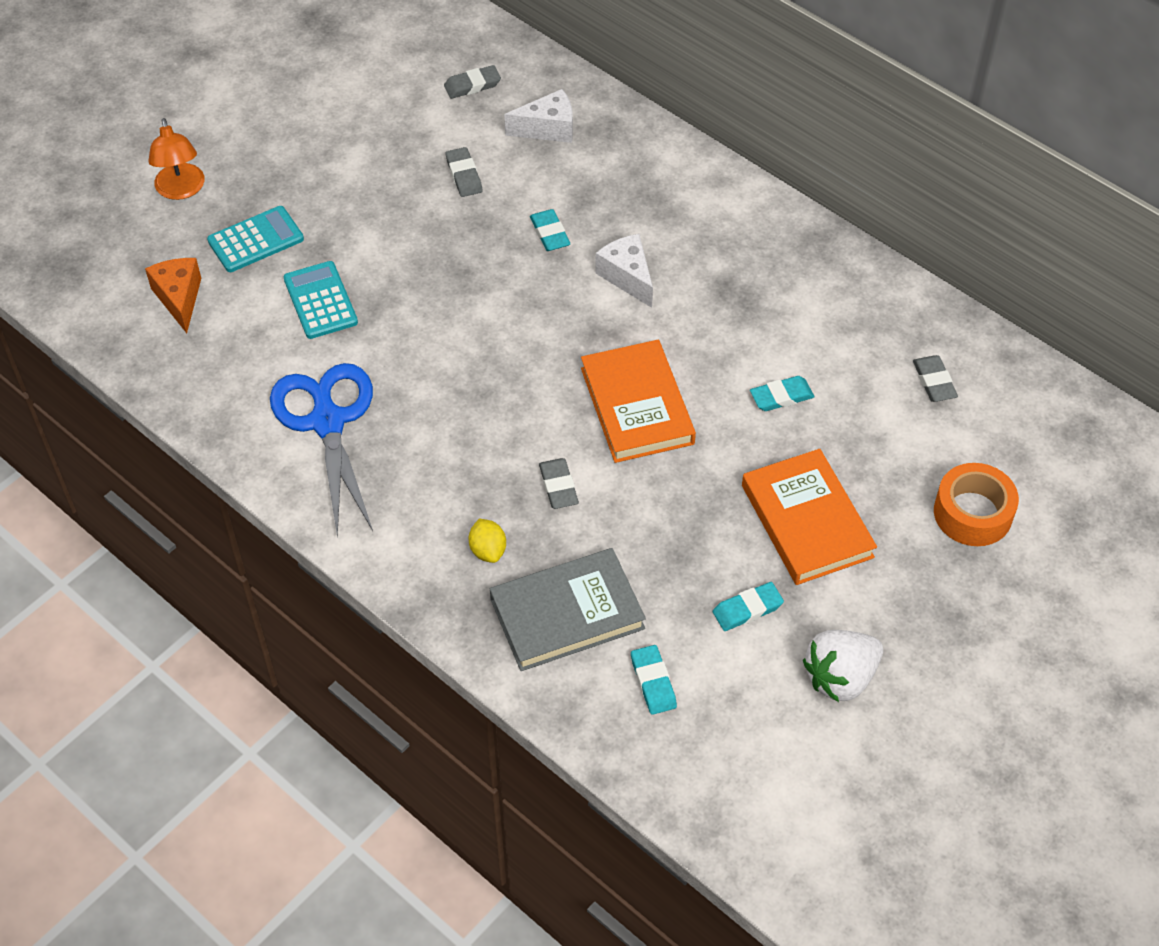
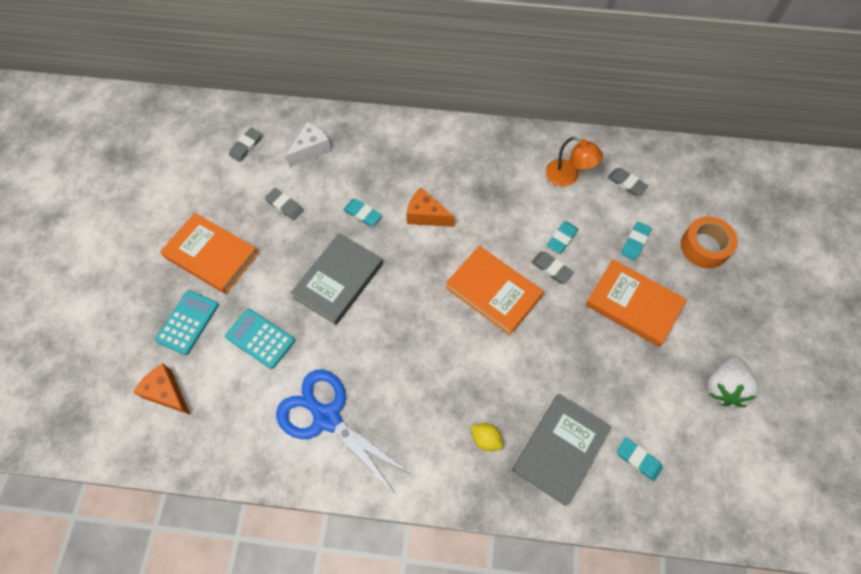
camera: 35 degrees left, 10 degrees up
(181, 190) = (112, 317): orange lamp -> orange lamp (568, 177)
(336, 185) = (211, 255): none -> orange book
(459, 290) = (338, 281): none -> grey book
(558, 486) = (491, 370): grey eraser -> grey eraser (551, 268)
(627, 277) = (426, 215): white cheese -> orange cheese
(747, 609) = (647, 379): turquoise eraser -> turquoise eraser (635, 242)

